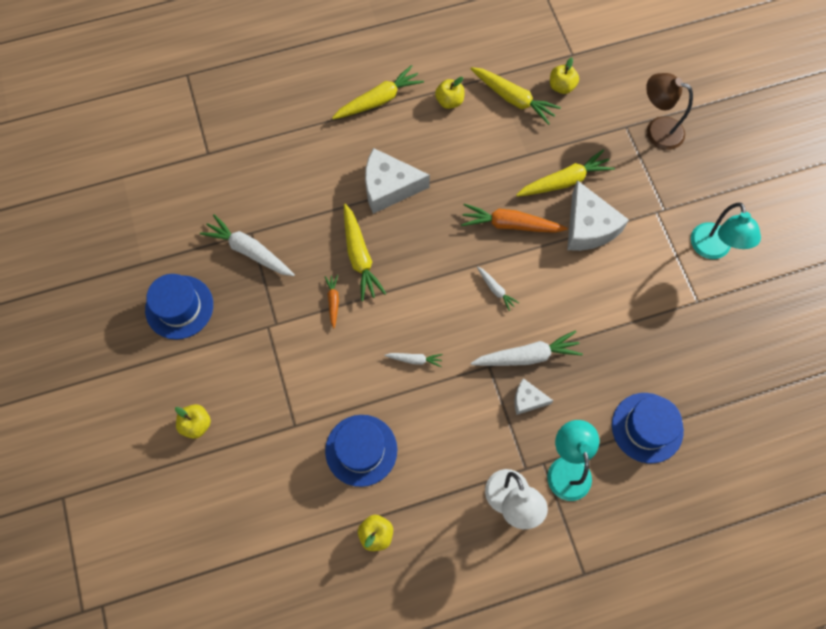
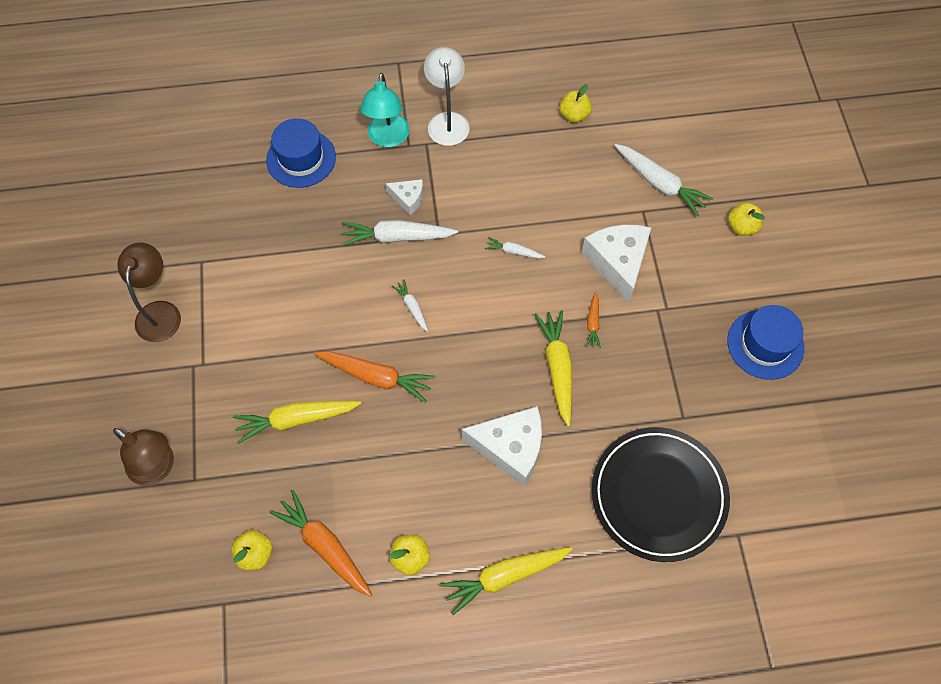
camera: 170 degrees left, 5 degrees down
(249, 251) = (685, 395): white carrot -> white carrot (659, 183)
(269, 171) = (658, 495): none -> black plate
(361, 450) = (579, 181): blue hat -> none
(513, 99) = (325, 546): yellow carrot -> orange carrot
(588, 227) = (287, 359): white cheese -> white cheese (618, 262)
(712, 249) = (160, 312): turquoise lamp -> brown lamp

